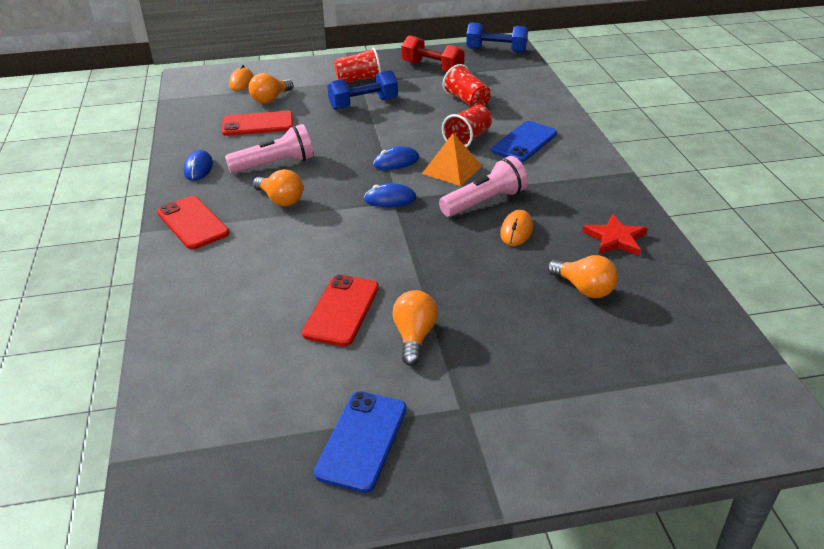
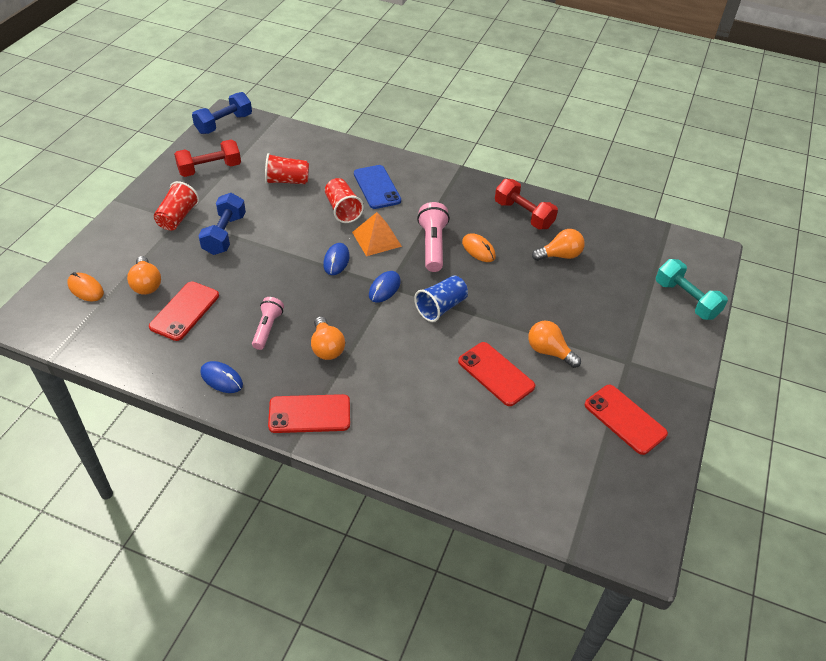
camera: 60 degrees left, 10 degrees up
(275, 164) = (267, 328): pink flashlight -> pink flashlight, size x0.67
(280, 200) = (326, 347): orange light bulb -> orange light bulb turned 90 degrees clockwise
(362, 440) = (625, 419): blue phone -> red phone
(401, 240) = (441, 307): none -> blue cup
(615, 239) = (523, 215): red star -> red dumbbell
(647, 429) = (686, 300): none -> turquoise dumbbell

